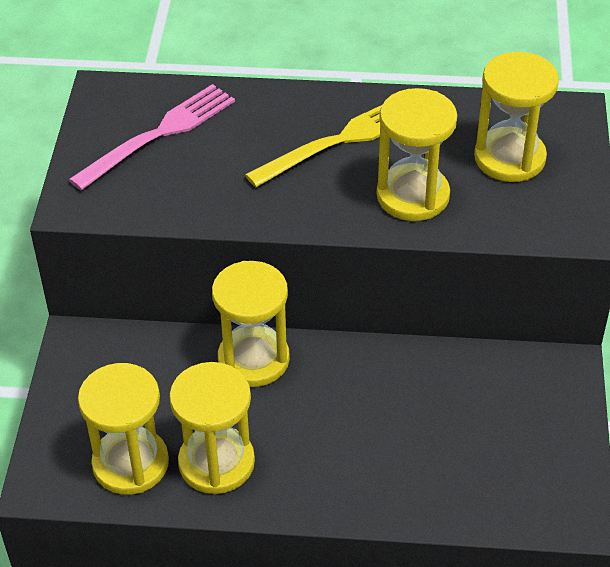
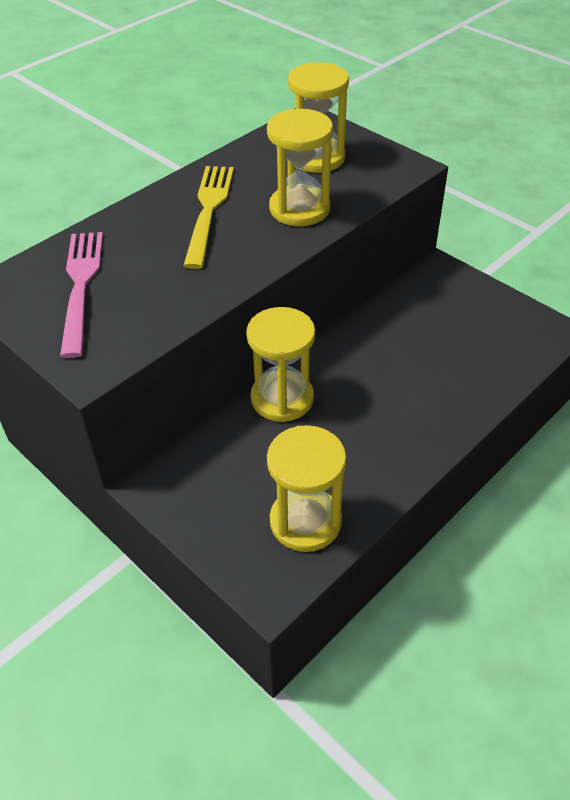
camera: 50 degrees left, 0 degrees up
(216, 462) = (353, 471): yellow hourglass -> none

